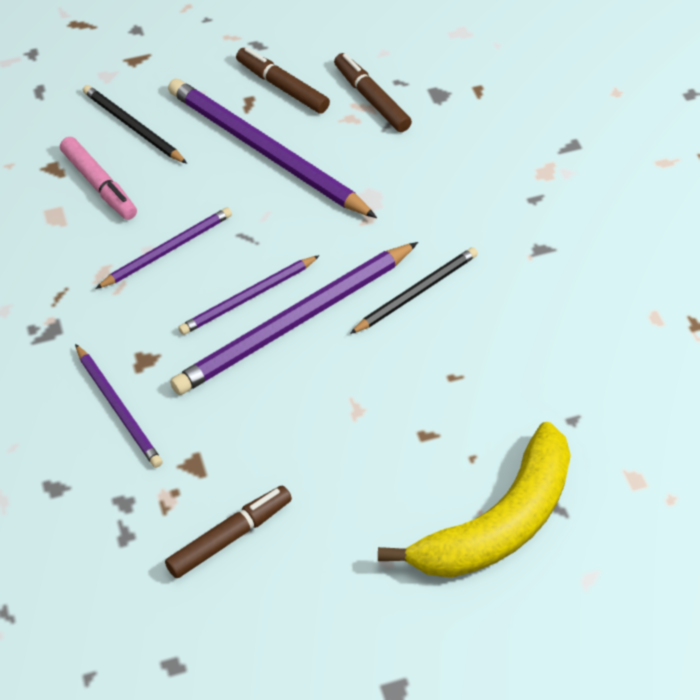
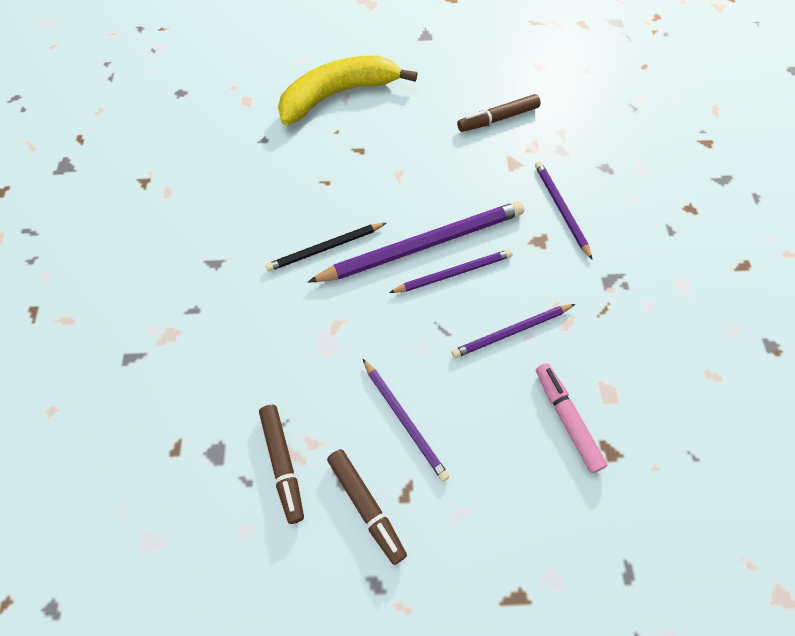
camera: 165 degrees left, 10 degrees up
(132, 126) = (529, 489): black pencil -> none
(266, 152) = (404, 420): purple pencil -> purple pencil, size x0.56

